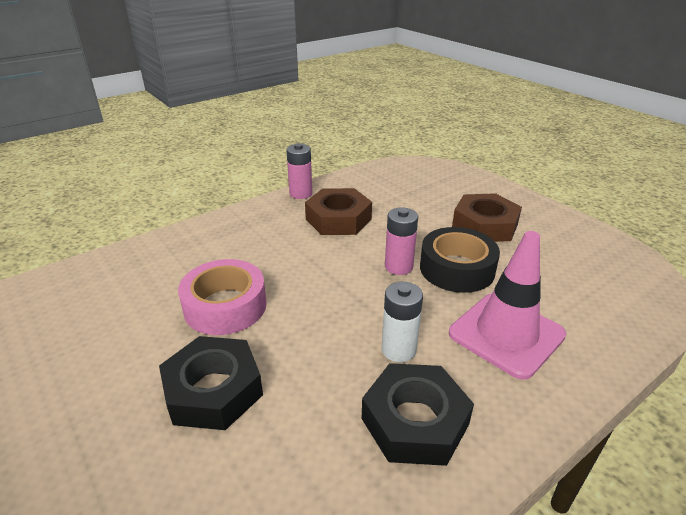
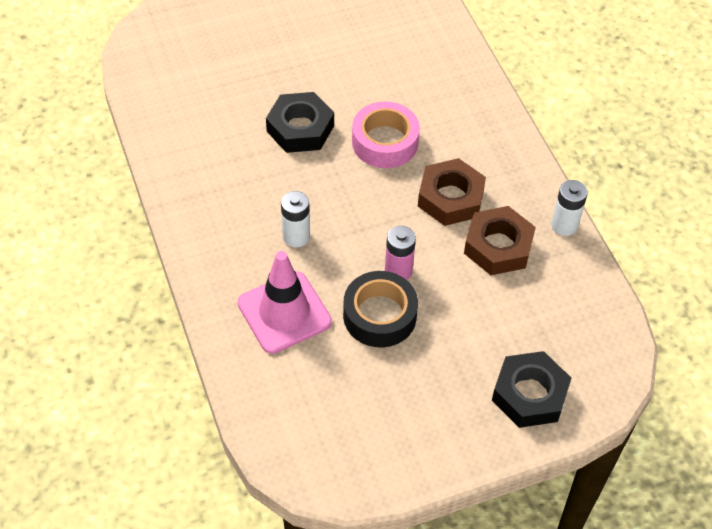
camera: 105 degrees right, 20 degrees up
(301, 194) = (564, 225): pink battery -> white battery
(414, 421) = (232, 224): black nut -> black nut (529, 394)
(485, 225) = (447, 375): brown nut -> brown nut (450, 198)

